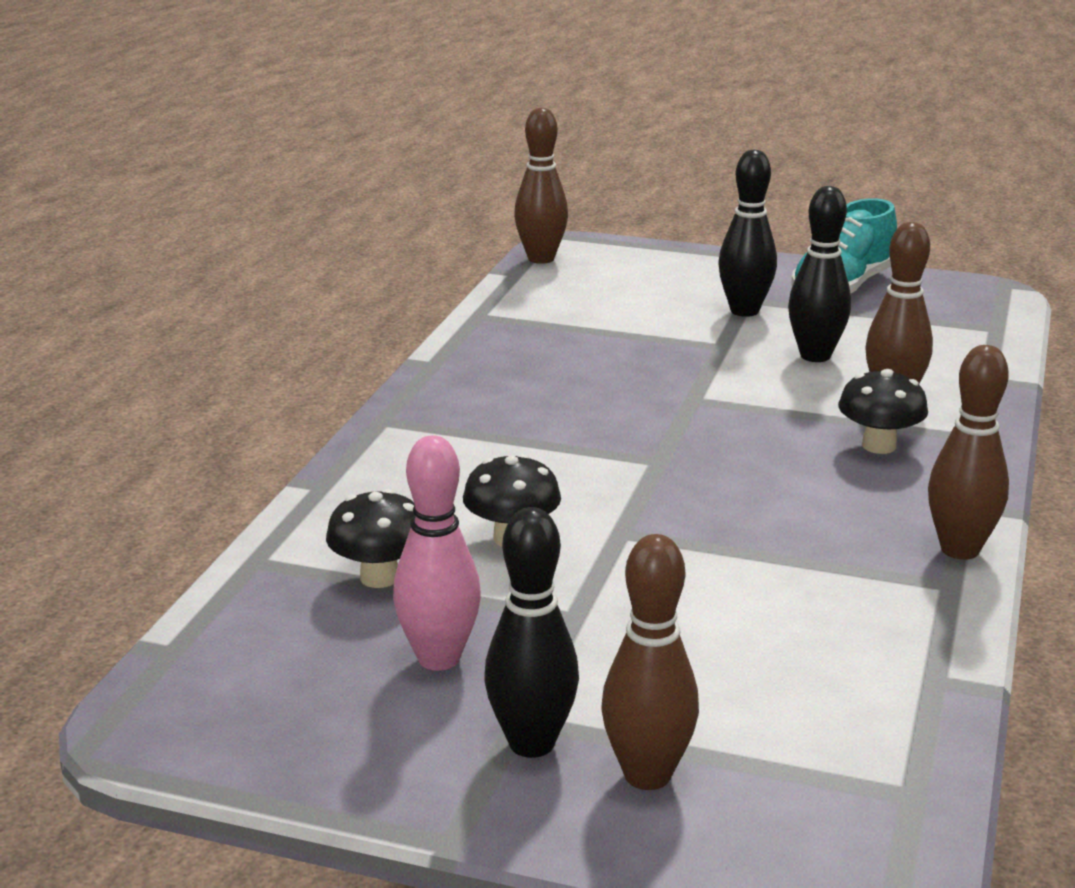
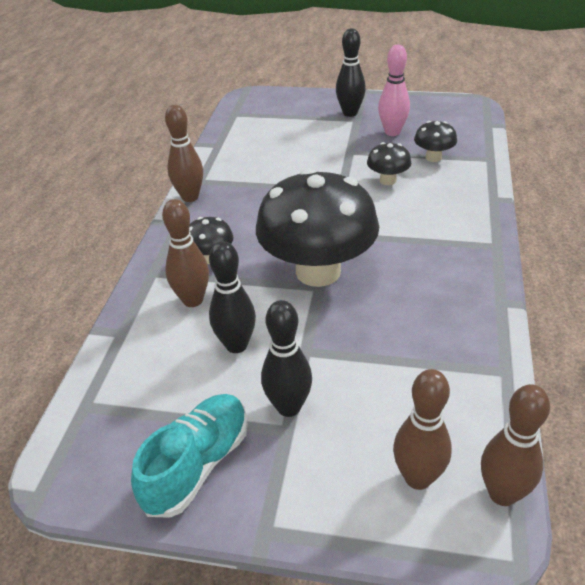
camera: 175 degrees right, 15 degrees up
(647, 775) = (312, 109): brown bowling pin -> brown bowling pin (418, 478)
(691, 414) = (318, 271): none -> black mushroom

